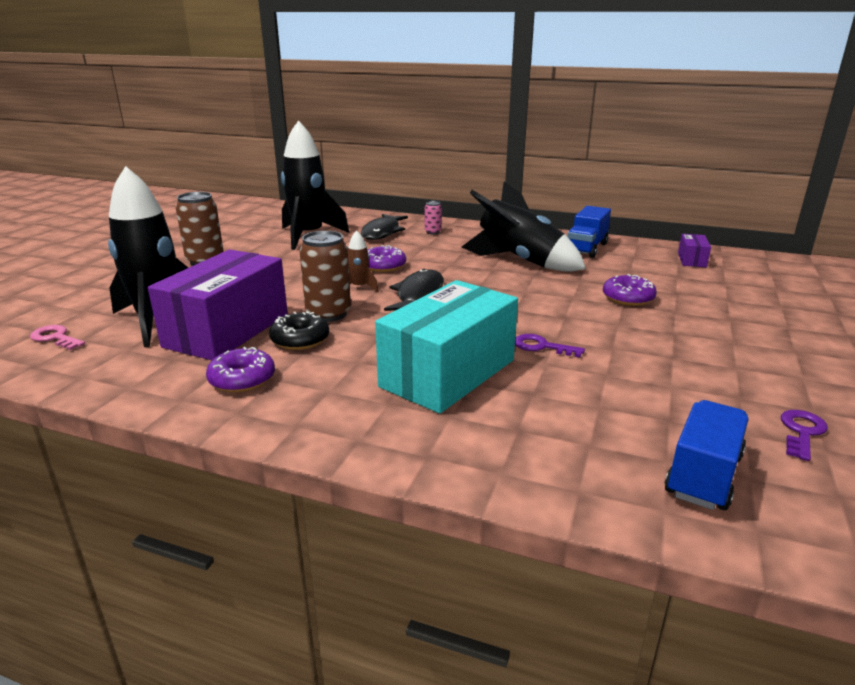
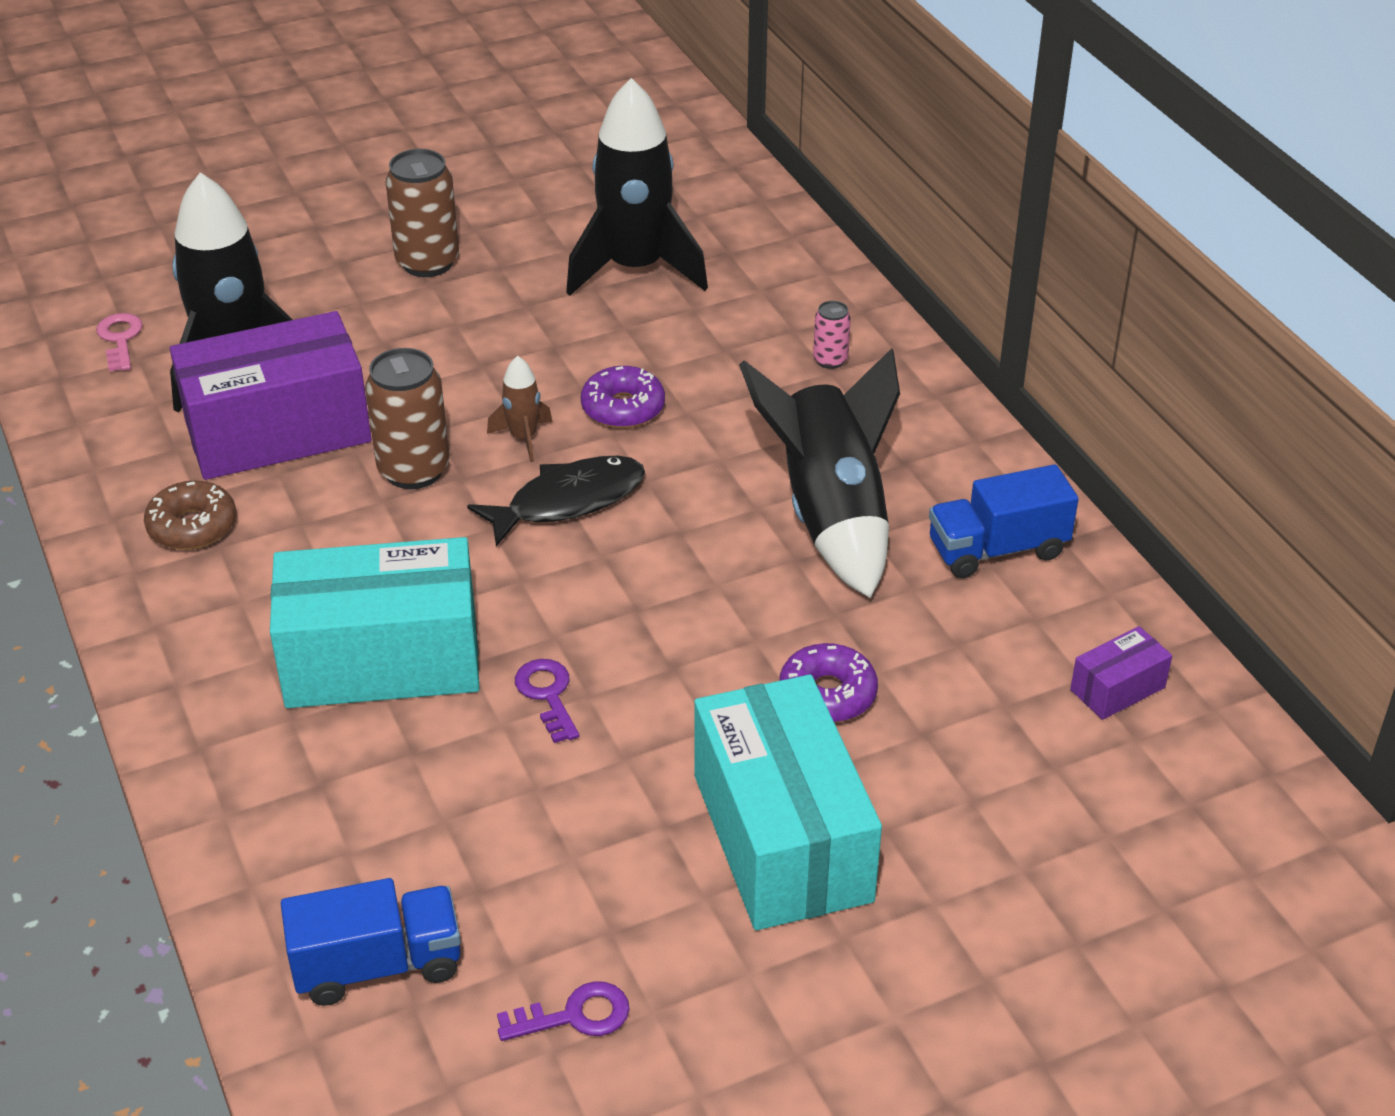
camera: 45 degrees right, 15 degrees up
(242, 379) = (192, 526): purple donut -> brown donut
(300, 340) = (323, 499): black donut -> none
(382, 232) = (753, 318): black fish -> none
(712, 338) = (782, 837): none -> turquoise box

